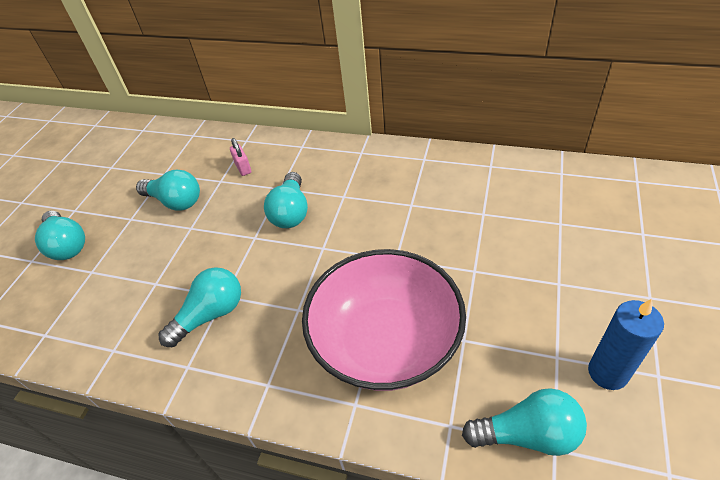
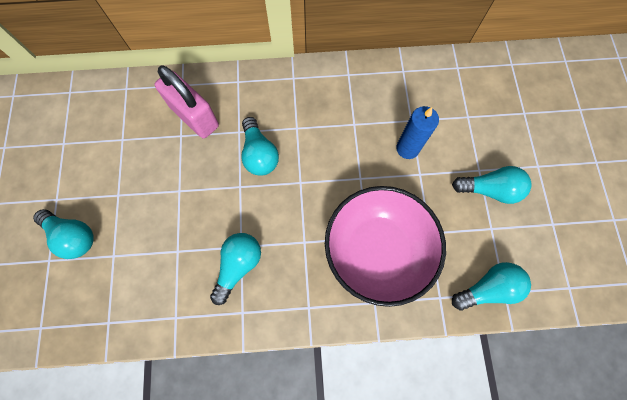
camera: 25 degrees left, 25 degrees up
(175, 201) = (150, 167): turquoise light bulb -> turquoise light bulb (489, 189)
(243, 168) = (195, 117): pink padlock -> pink padlock, size x2.31
(607, 373) = (524, 231): blue candle -> blue candle (407, 148)

